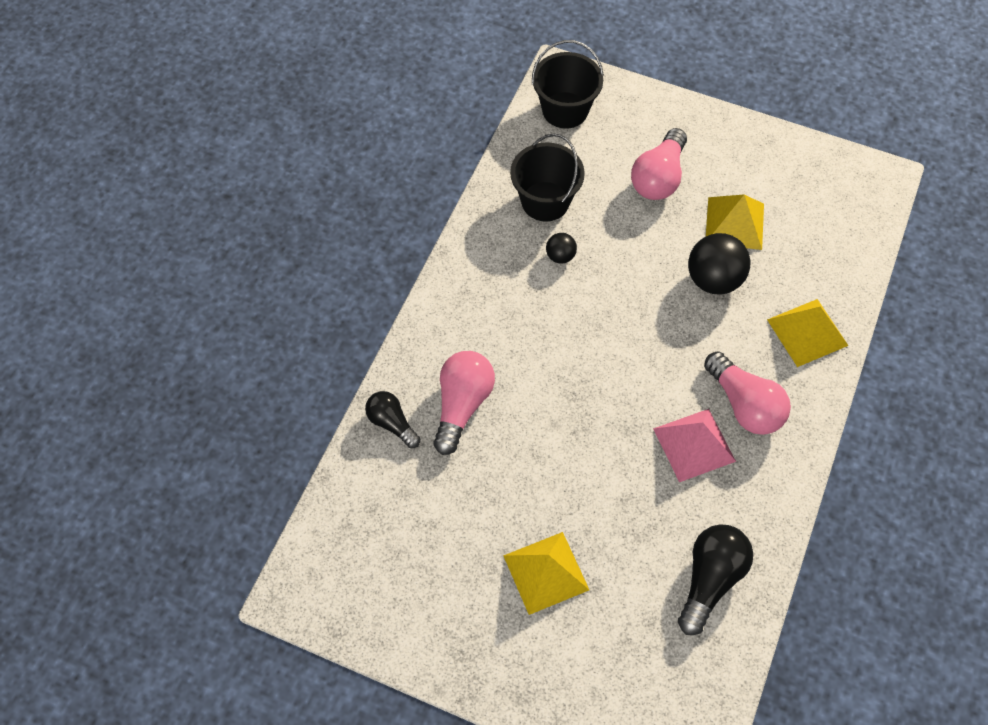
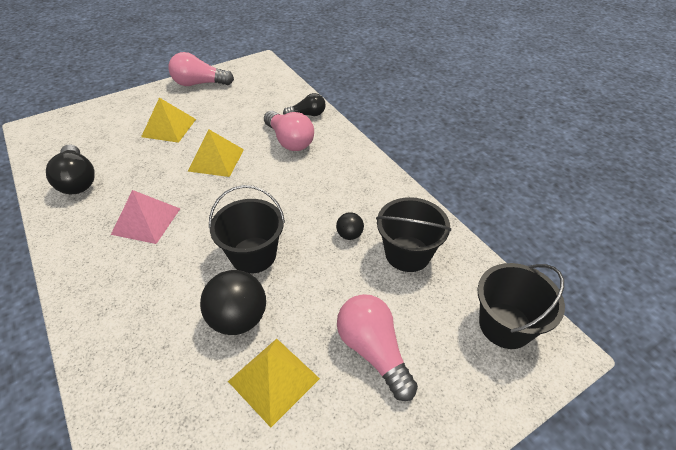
camera: 125 degrees right, 15 degrees down
(648, 316) = (253, 255): none -> black bucket
(744, 405) = (133, 265): pink light bulb -> pink light bulb (199, 84)
(807, 332) = (126, 352): yellow pyramid -> yellow pyramid (216, 160)

